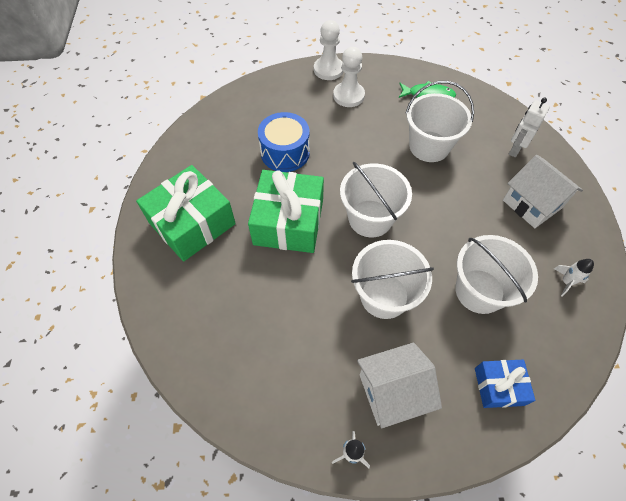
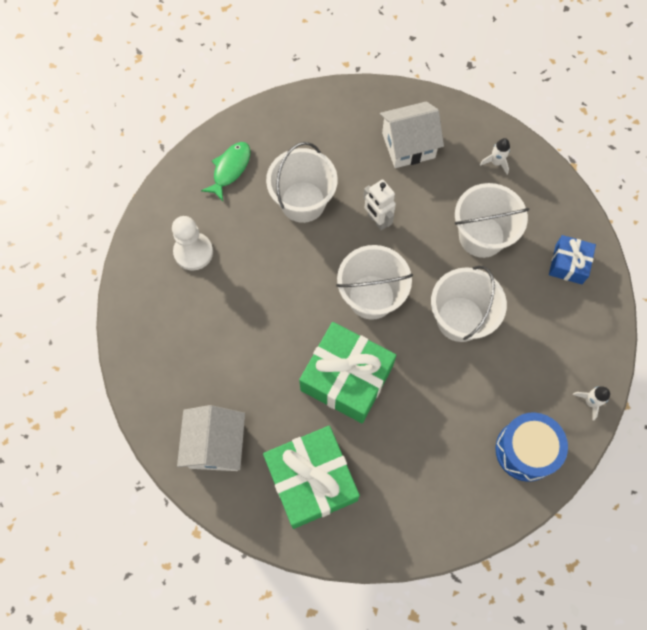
camera: 70 degrees left, 10 degrees up
(285, 153) = (251, 351): blue drum -> blue drum (526, 450)
(328, 69) = (139, 258): white pawn -> none
(392, 391) = (549, 349): white house -> white house (215, 445)
(515, 149) = (339, 125): white robot -> white robot (377, 220)

